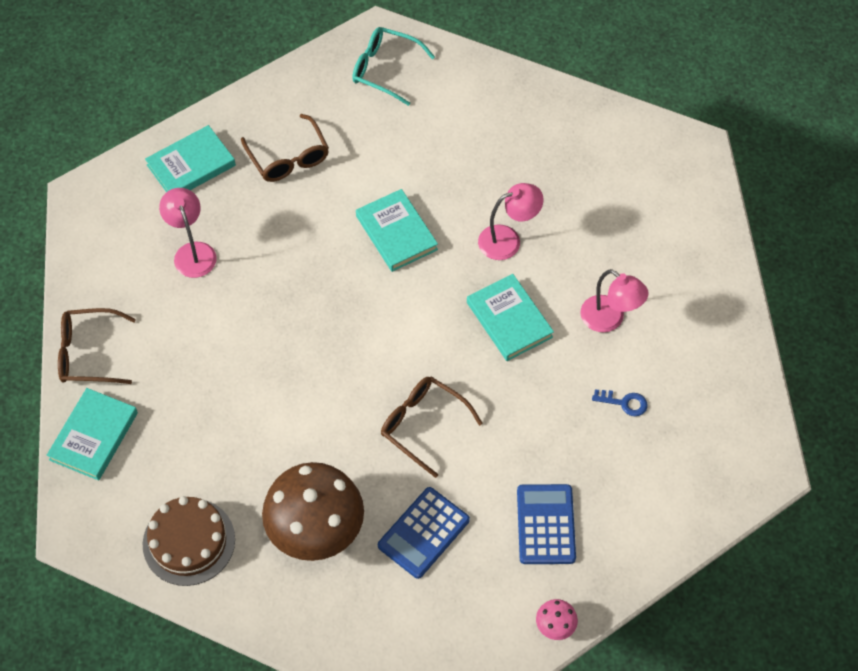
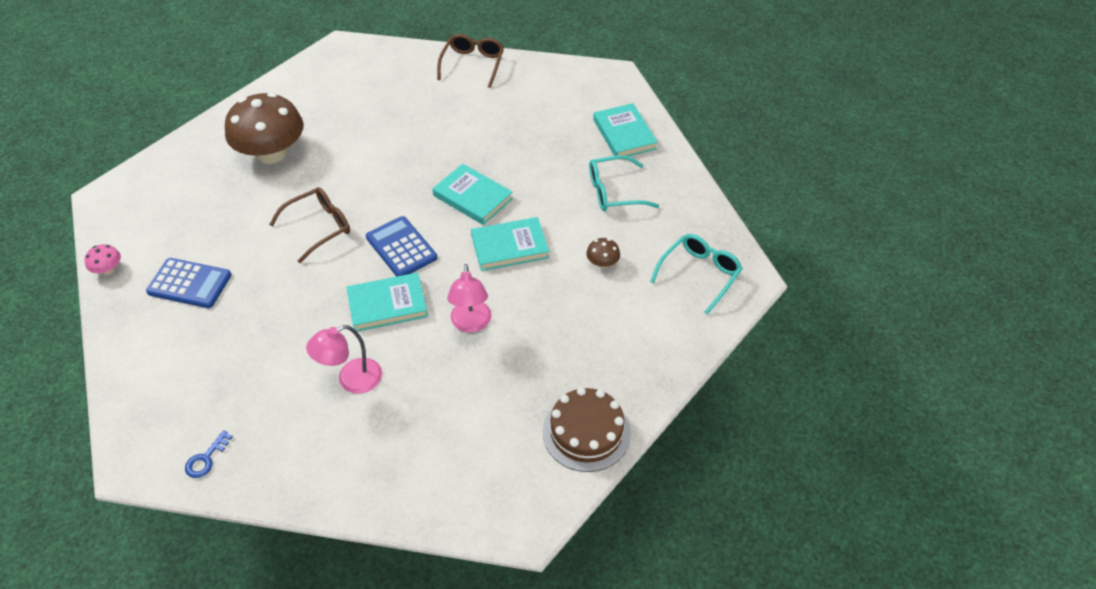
camera: 105 degrees right, 10 degrees down
(93, 436) = (406, 60): turquoise book -> turquoise book (473, 197)
(189, 541) = (301, 92): brown cake -> brown cake (586, 432)
(192, 252) = (539, 124): pink lamp -> none
(288, 158) = (614, 192): brown glasses -> turquoise glasses
(394, 149) = (602, 263): none -> brown mushroom
(423, 533) = (230, 210): blue calculator -> blue calculator (401, 248)
(624, 403) = (263, 368): blue key -> blue key (206, 459)

